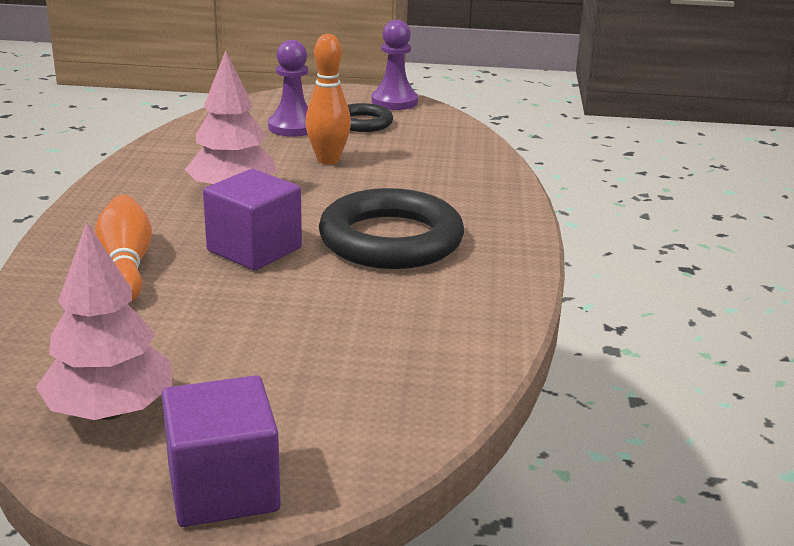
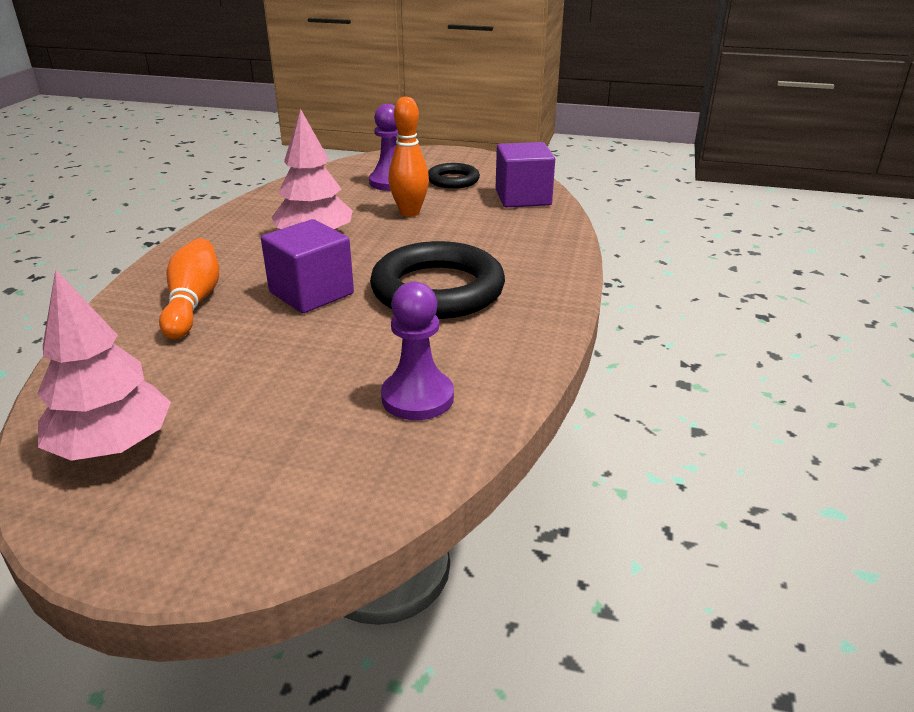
camera: 10 degrees right, 5 degrees up
(223, 488) = (178, 540): purple cube -> purple cube (523, 198)
(394, 102) = (487, 162): purple pawn -> purple pawn (417, 397)

